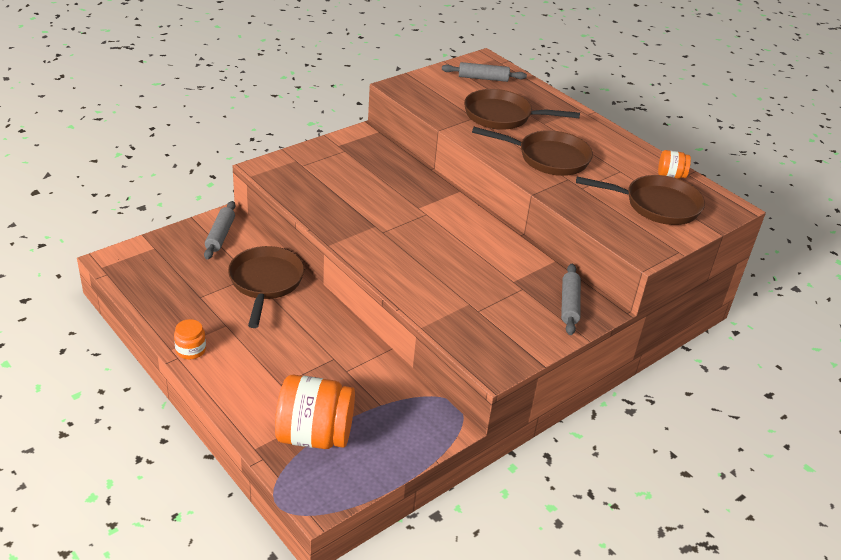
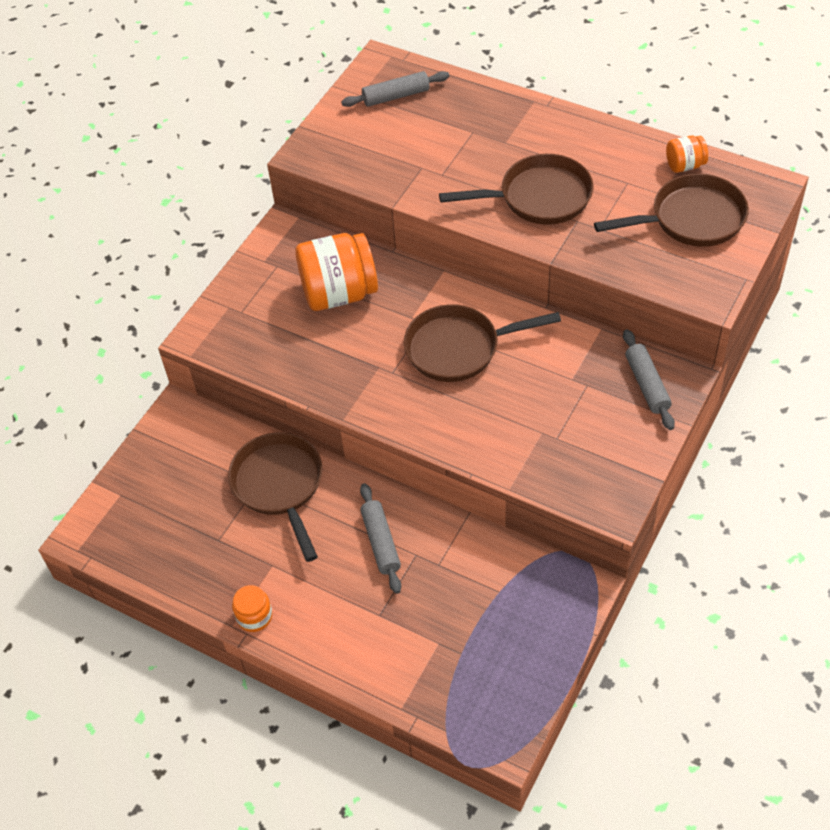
camera: 15 degrees left, 15 degrees up
(220, 235) = (185, 441): grey rolling pin -> grey rolling pin (380, 542)
(314, 435) = (453, 662): orange jar -> orange jar (339, 293)
(502, 116) = (452, 151): brown pan -> brown pan (459, 348)

